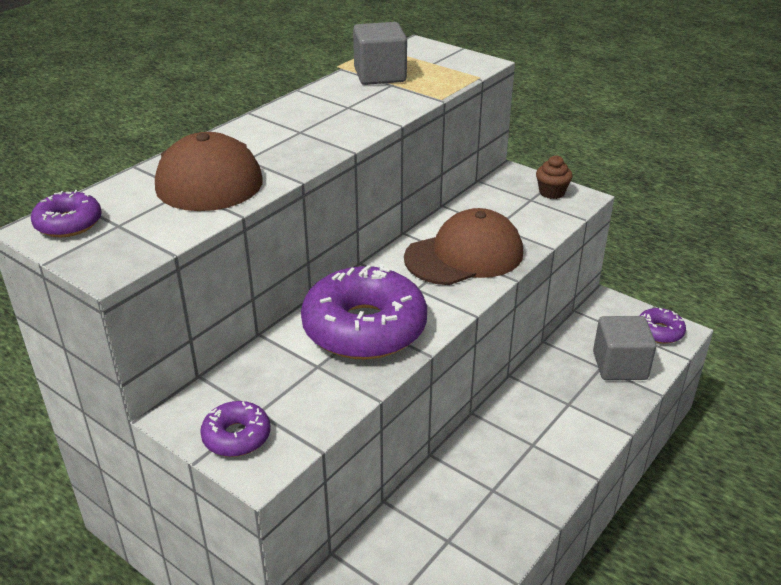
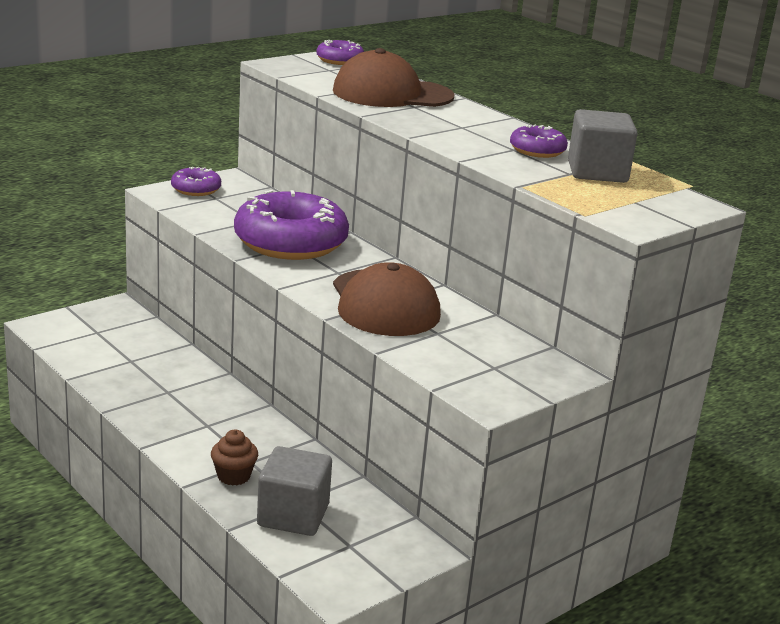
camera: 100 degrees right, 10 degrees down
(551, 192) = (507, 385): brown cupcake -> brown cupcake (234, 476)
(659, 332) = (343, 571): purple donut -> purple donut (537, 150)

